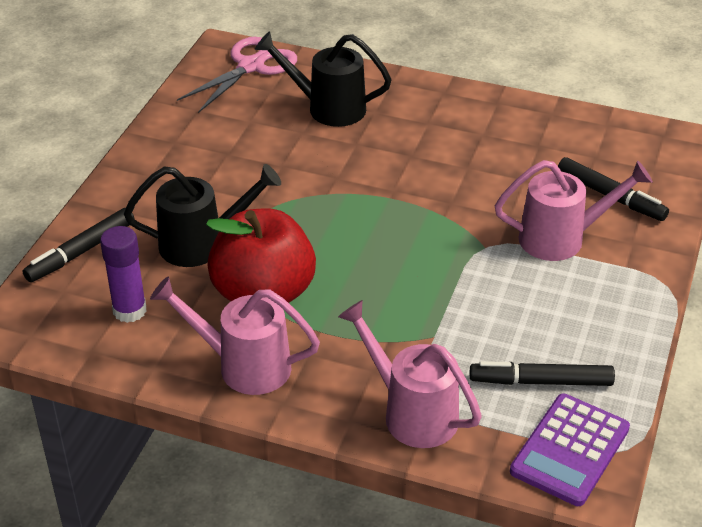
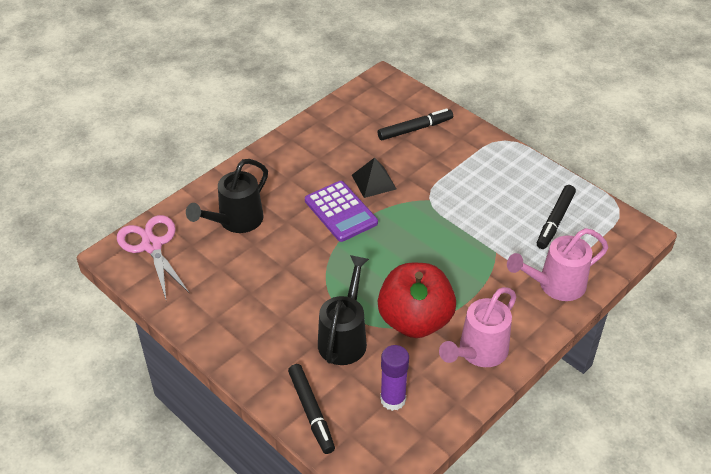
camera: 65 degrees left, 5 degrees up
(478, 190) = (374, 182): none -> black pyramid
(561, 238) = (440, 164): pink watering can -> none
(570, 450) = (611, 230): purple calculator -> purple calculator (341, 212)

